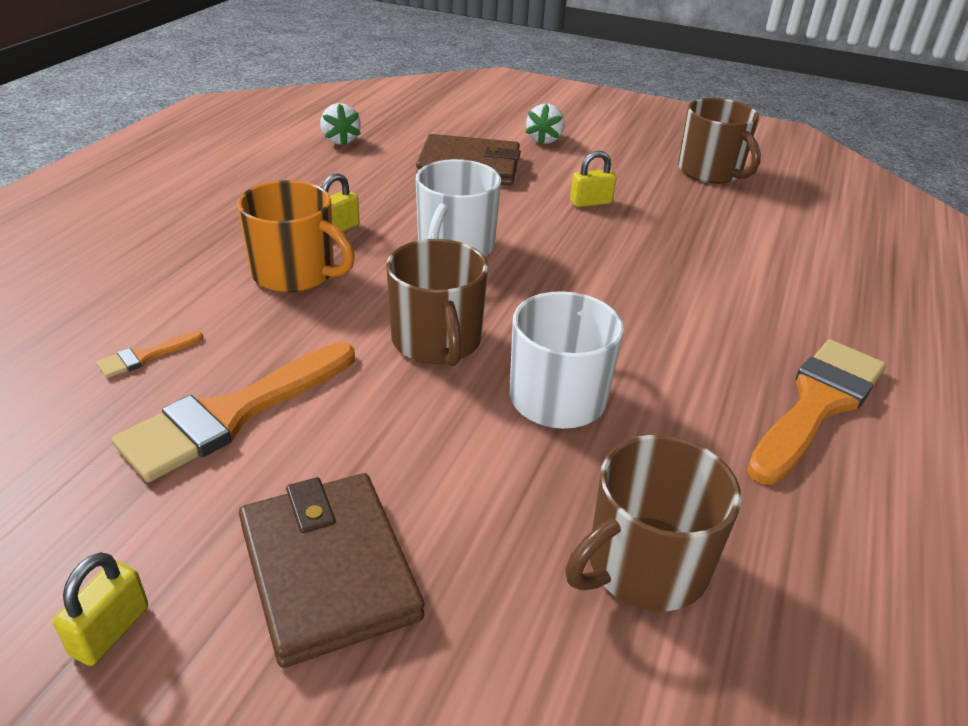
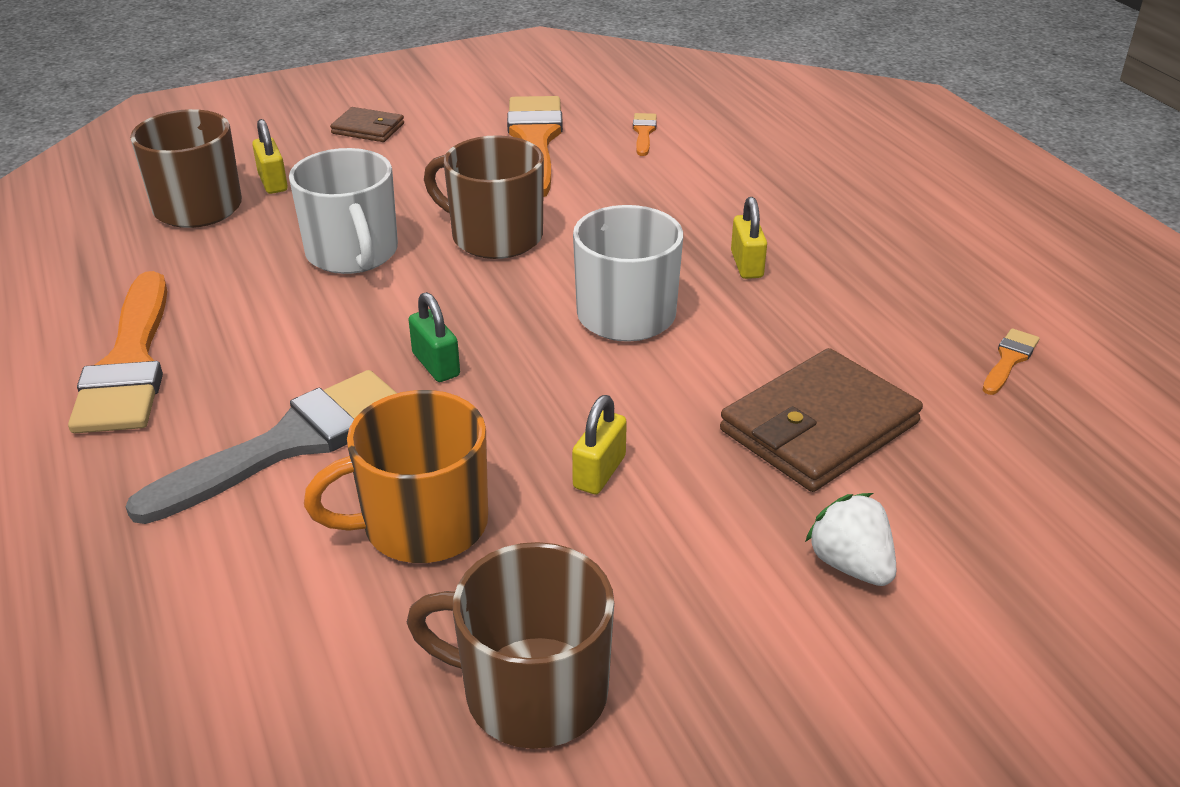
camera: 135 degrees right, 0 degrees up
(110, 630) = (427, 79): yellow padlock -> yellow padlock (273, 182)
(295, 273) = (686, 216): orange mug -> orange mug (421, 524)
(328, 570) = (368, 128): brown wallet -> brown wallet, size x0.52
(340, 140) = (1009, 359): white strawberry -> orange brush
(604, 284) = (436, 365): none -> green padlock
(736, 292) = (289, 443): none -> grey brush

